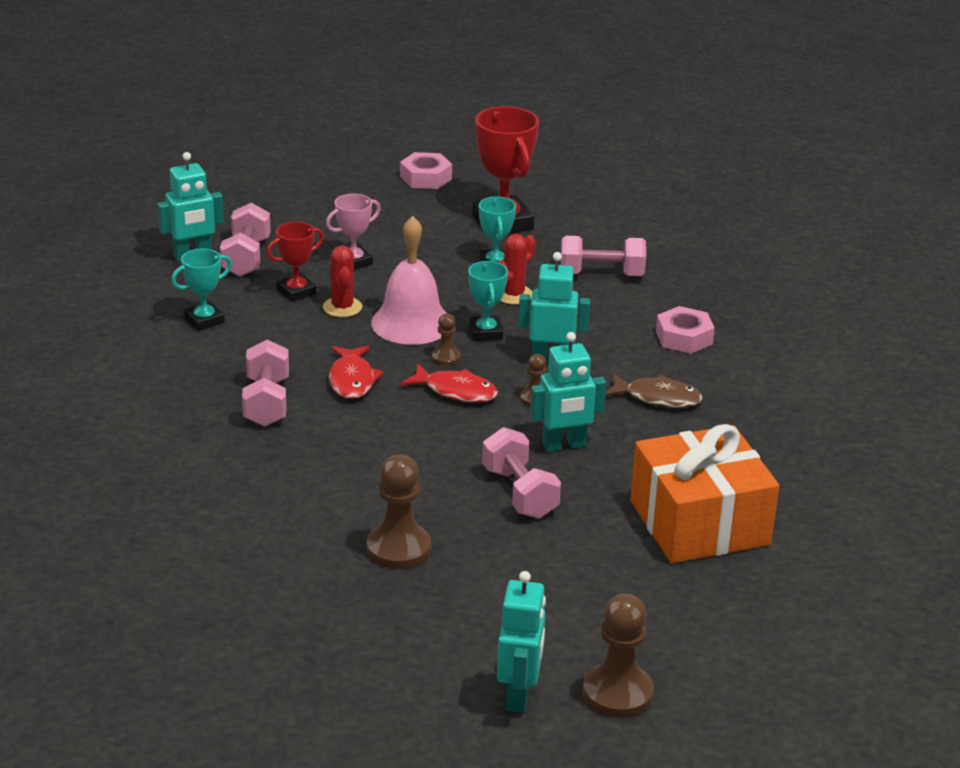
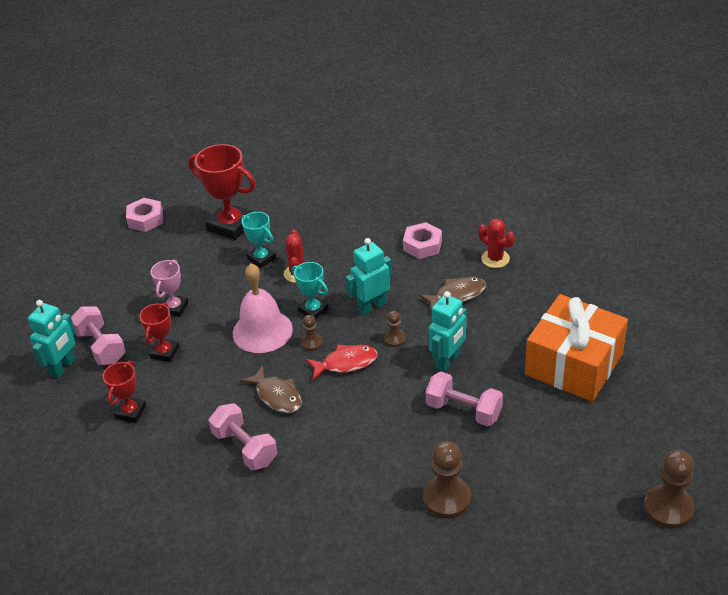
camera: 35 degrees left, 10 degrees up
(204, 320) = (130, 412): turquoise trophy -> red trophy
(342, 307) = (207, 346): red cactus -> red cactus (495, 259)
(352, 380) = (277, 396): red fish -> brown fish
(519, 695) = (626, 549): turquoise robot -> none
(601, 274) = (329, 229): pink dumbbell -> none

